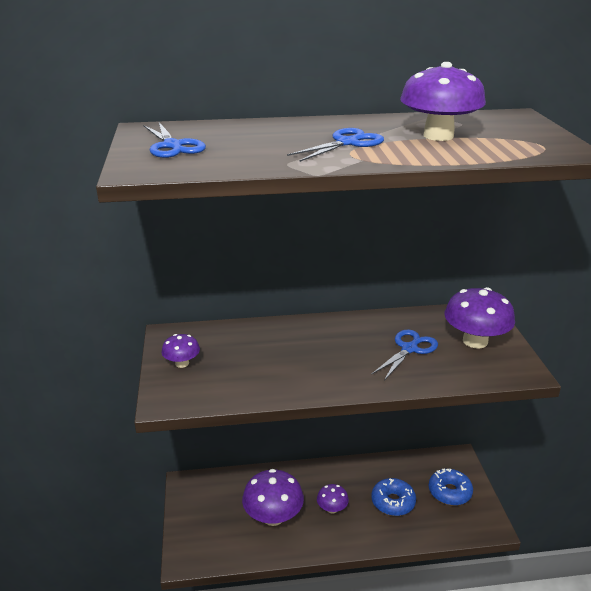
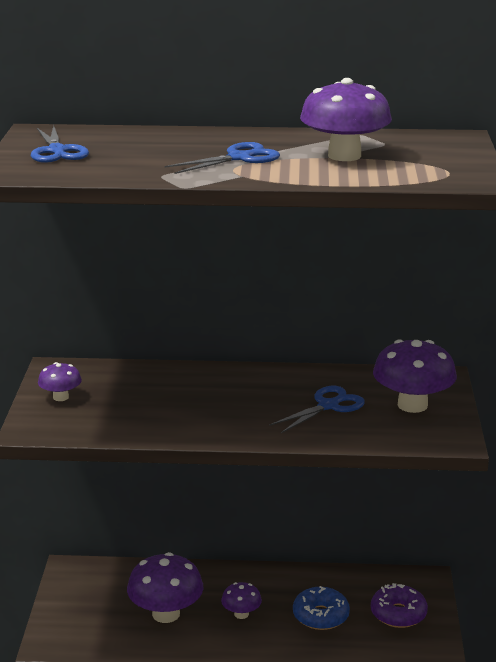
camera: 10 degrees right, 5 degrees down
(449, 492) = (398, 614): blue donut -> purple donut

